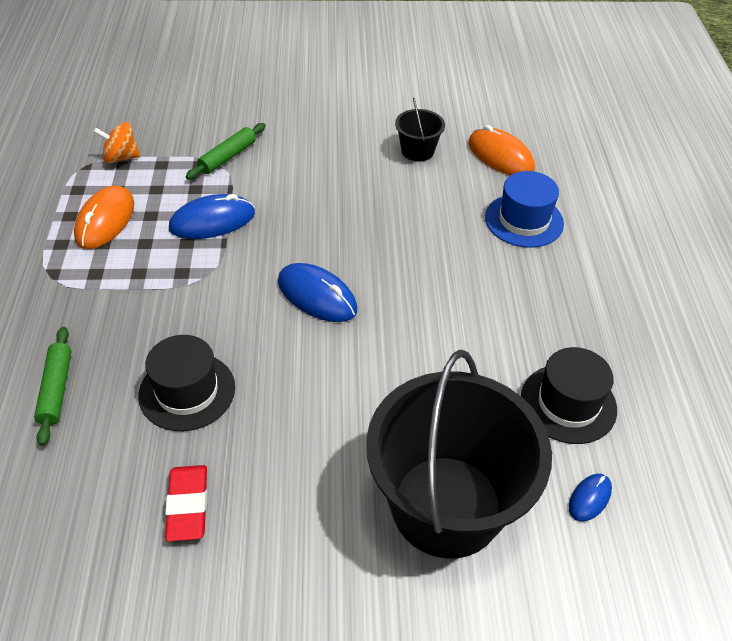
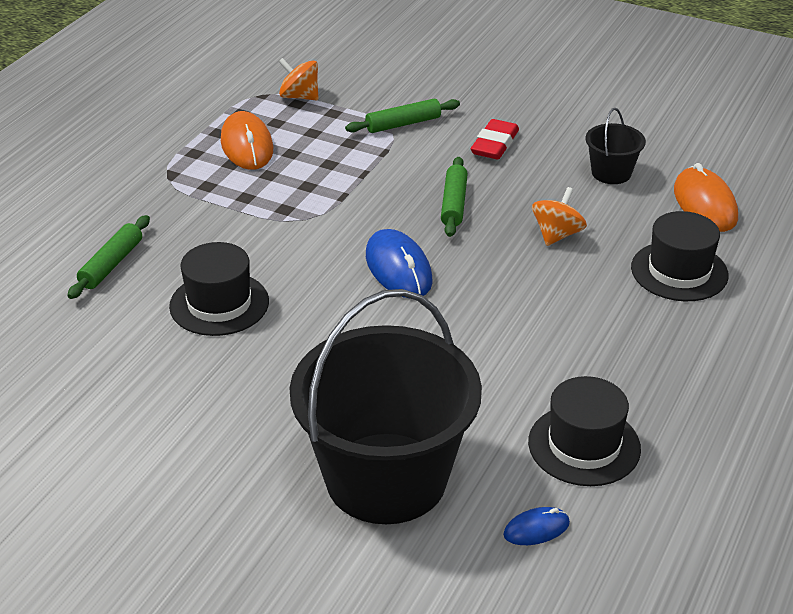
camera: 30 degrees right, 10 degrees down
(105, 220) = (247, 145): orange mouse -> orange mouse turned 60 degrees counterclockwise
(188, 505) = (156, 388): red eraser -> red eraser (495, 144)
(212, 221) = (345, 175): blue mouse -> none
(319, 218) = (453, 204): none -> green rolling pin
(416, 219) = (557, 235): none -> orange spinning top
(524, 220) = (679, 271): blue hat -> black hat

